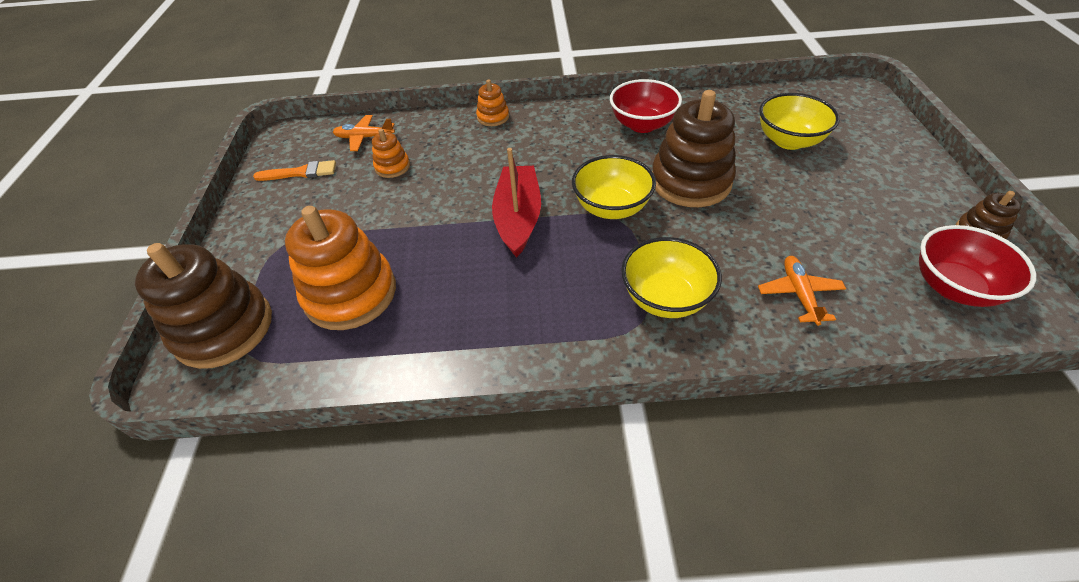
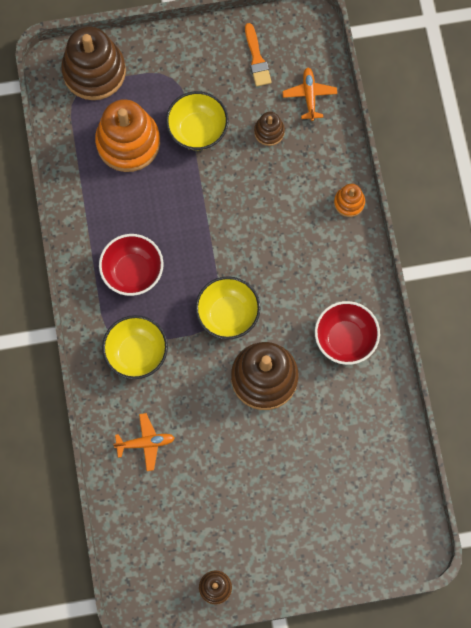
camera: 80 degrees right, 25 degrees up
(392, 167) = (269, 131): orange stacking toy -> brown stacking toy
(518, 218) = (211, 244): red boat -> none
(789, 141) = (327, 467): yellow bowl -> yellow bowl (197, 130)
(953, 287) = (158, 549): red bowl -> red bowl (133, 272)

